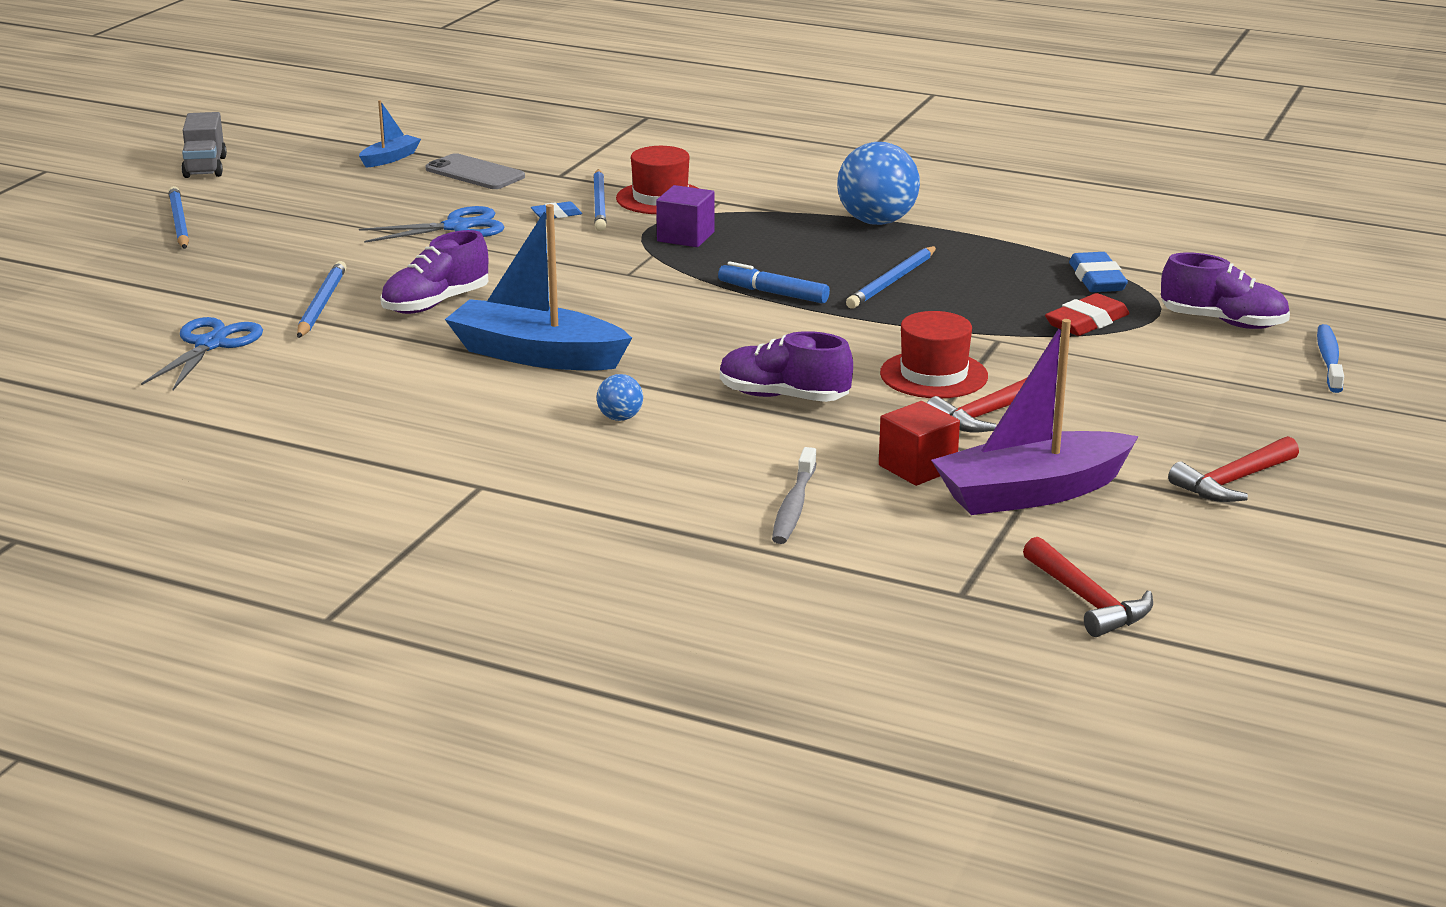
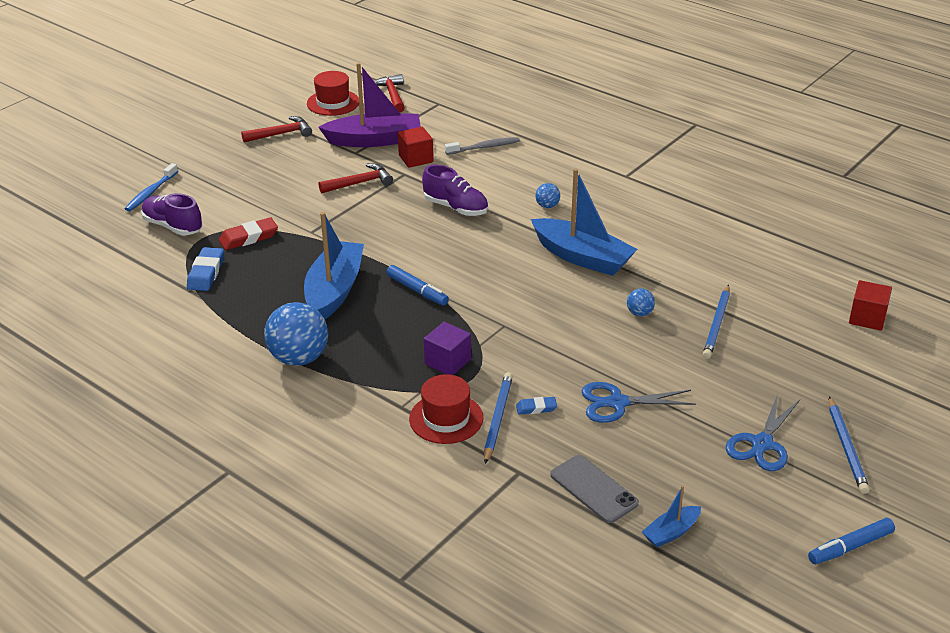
camera: 165 degrees left, 10 degrees up
(89, 332) = (867, 318): none -> red cube
(205, 167) = (850, 547): grey truck -> blue marker
(210, 344) = (783, 295): blue scissors -> blue scissors (762, 444)
(436, 303) = (639, 313): purple shoe -> blue ball
(794, 506) = (484, 147): grey toothbrush -> grey toothbrush turned 45 degrees clockwise
(893, 281) = (334, 290): blue pencil -> blue boat
(933, 375) = (367, 211): red hat -> red hat (333, 103)

